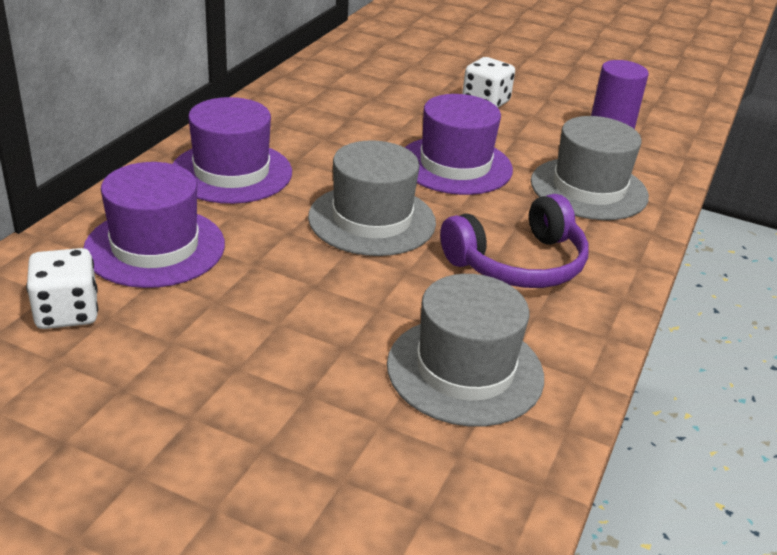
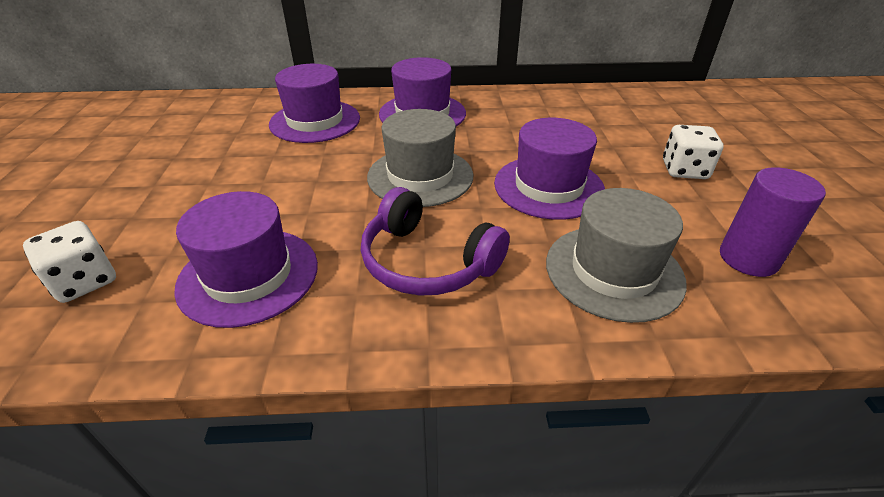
camera: 65 degrees right, 5 degrees up
(67, 312) = (234, 122): white dice -> white dice (85, 281)
(465, 370) = (248, 275): grey hat -> purple hat

